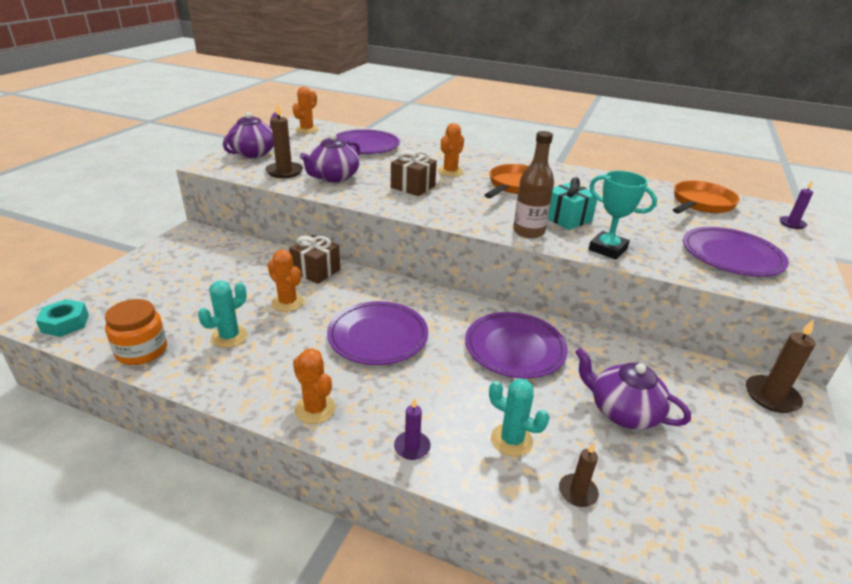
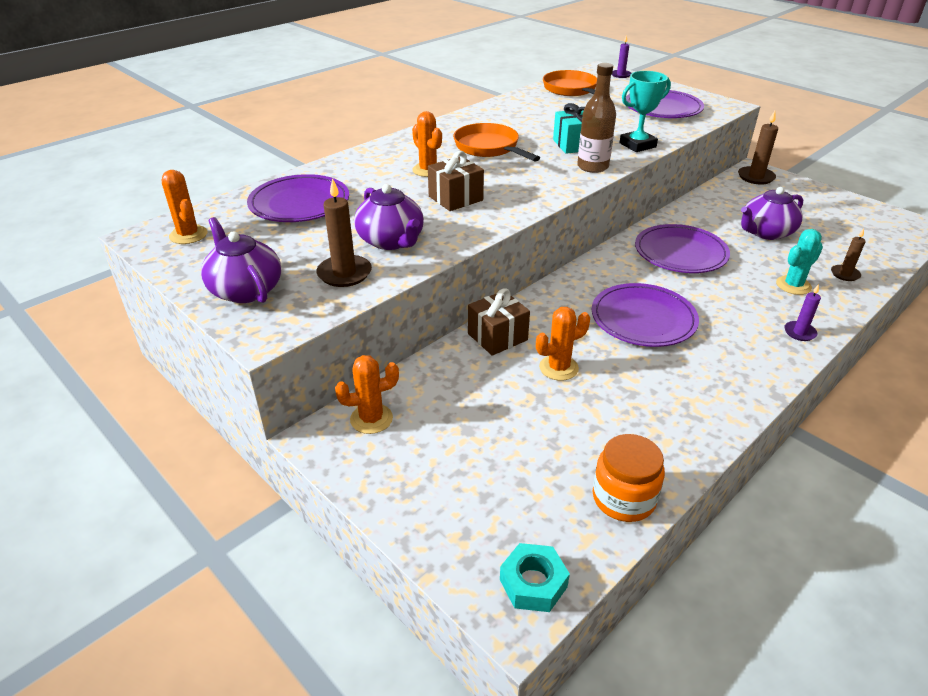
camera: 65 degrees left, 5 degrees up
(229, 337) = (615, 420): turquoise cactus -> none
(315, 409) = (748, 376): orange cactus -> orange cactus (371, 419)

